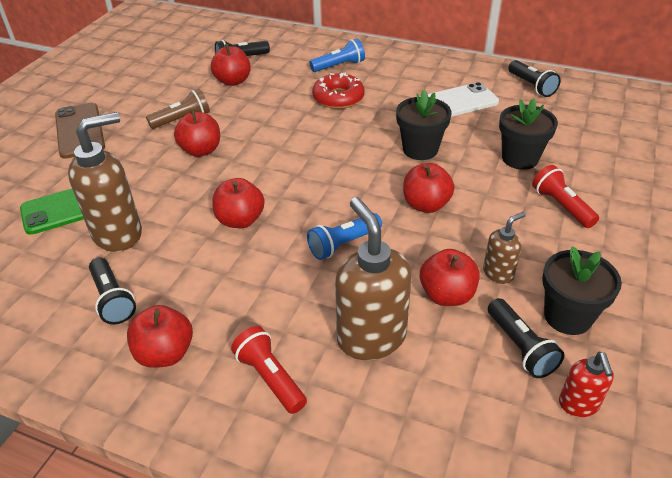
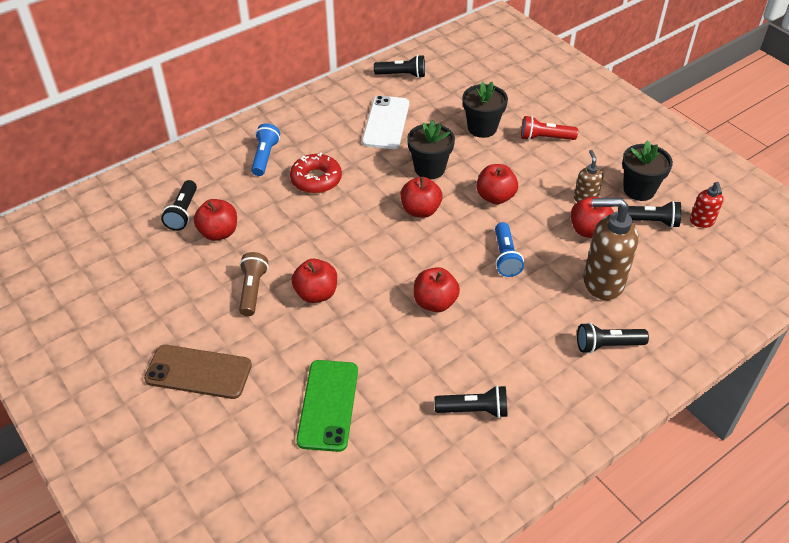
camera: 60 degrees left, 5 degrees up
(118, 234) = (393, 385): brown soap dispenser -> none
(165, 353) = (552, 394): red apple -> red apple (420, 210)
(270, 377) = (607, 345): red flashlight -> black flashlight
(578, 405) = (701, 221): red soap dispenser -> red soap dispenser turned 60 degrees clockwise

